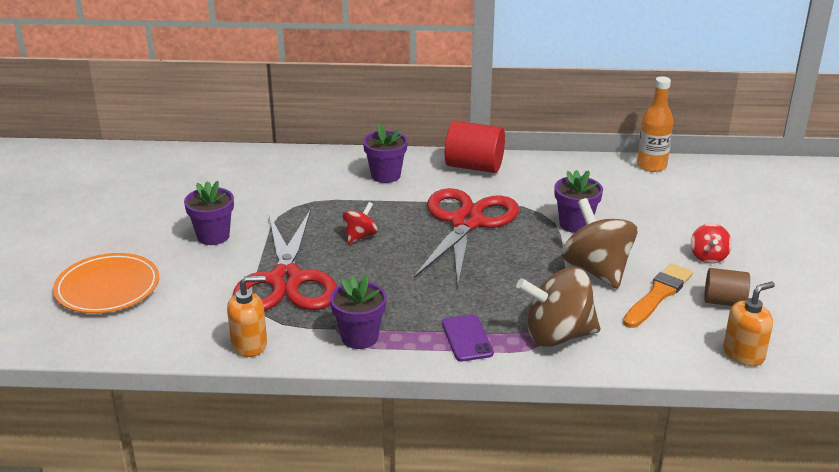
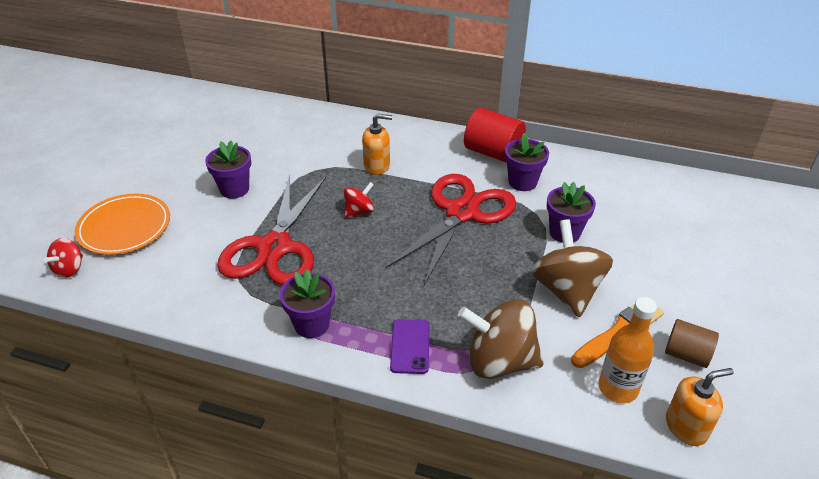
camera: 15 degrees right, 10 degrees up
(249, 344) = (212, 312): orange soap dispenser -> orange soap dispenser (377, 166)
(385, 175) = (409, 150): purple flower pot -> purple flower pot (522, 182)
(651, 165) = (664, 178): orange bottle -> orange bottle (618, 388)
(708, 257) = (687, 295): red spinning top -> red spinning top (69, 269)

